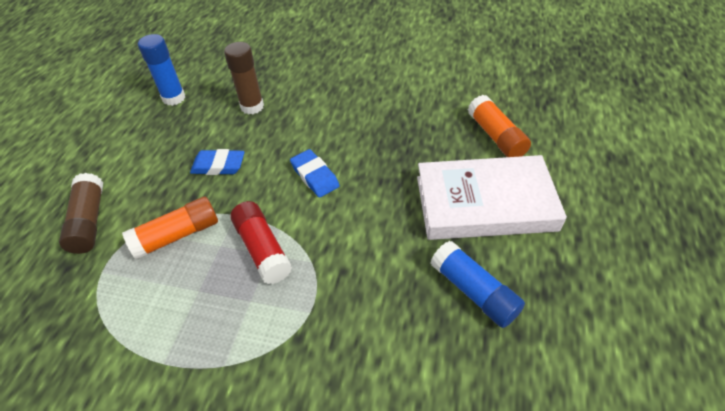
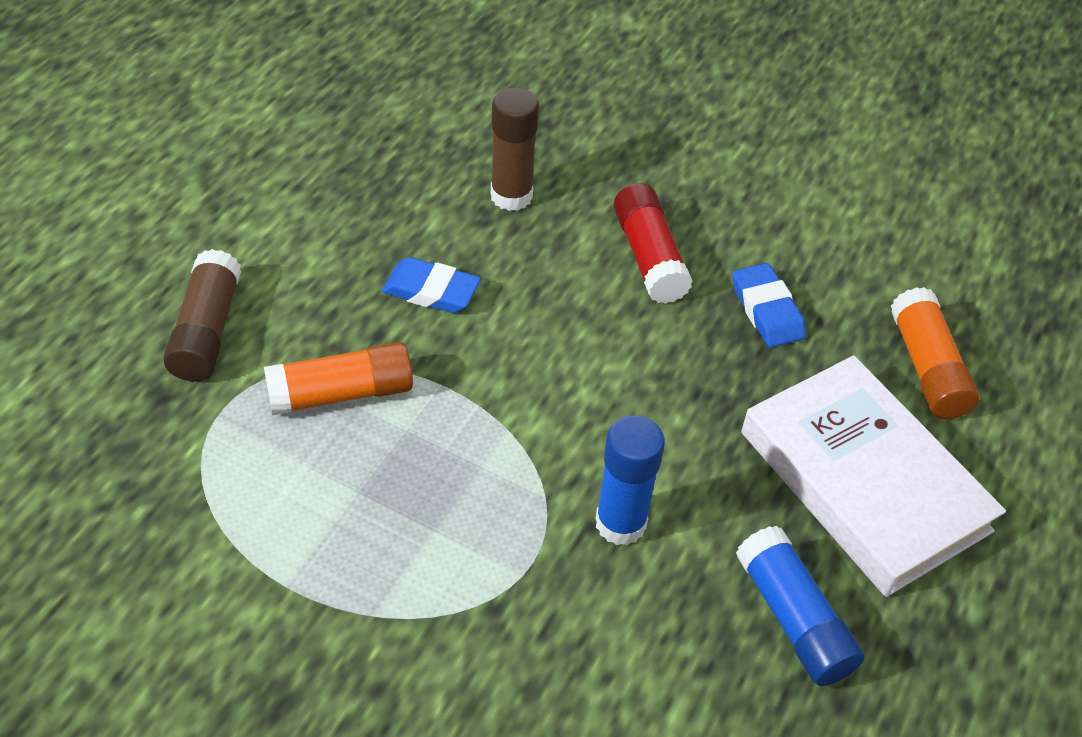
camera: 10 degrees right, 0 degrees up
(174, 98) = (379, 143): blue glue stick -> blue glue stick (620, 523)
(262, 249) = (472, 454): red glue stick -> red glue stick (648, 257)
(315, 176) = (588, 354): blue eraser -> blue eraser (767, 310)
(485, 203) = (863, 481): white book -> white book turned 45 degrees clockwise

